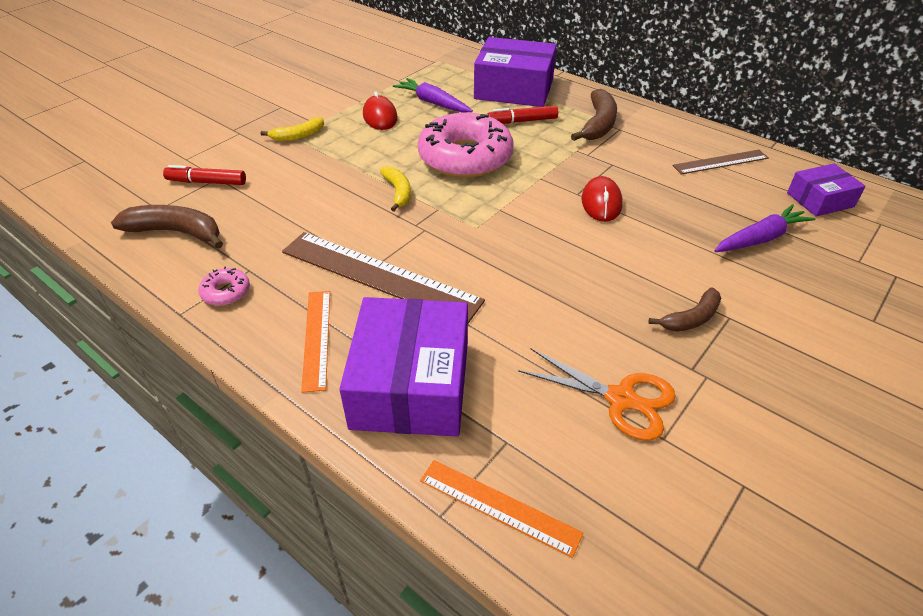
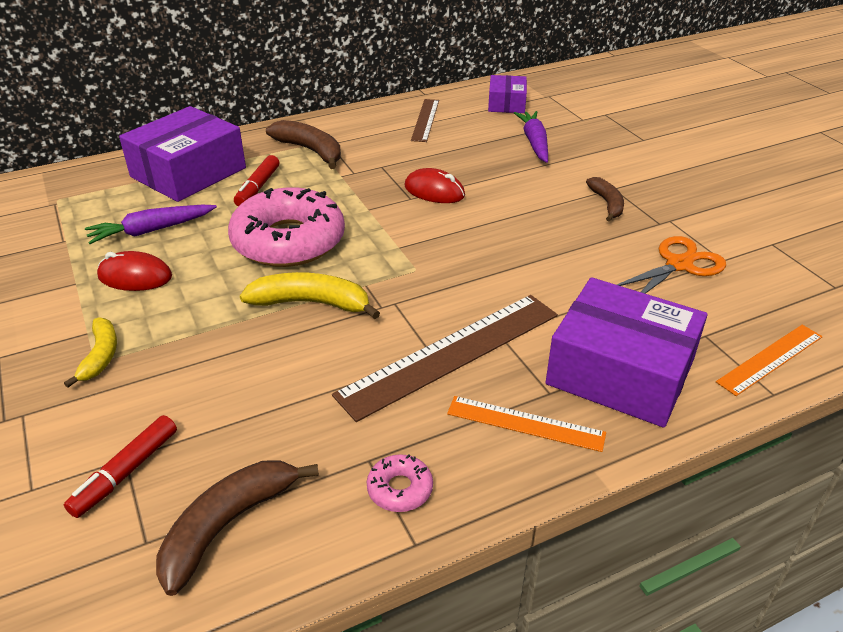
camera: 65 degrees left, 5 degrees down
(398, 192) = (311, 303): yellow banana -> yellow banana, size x1.56

